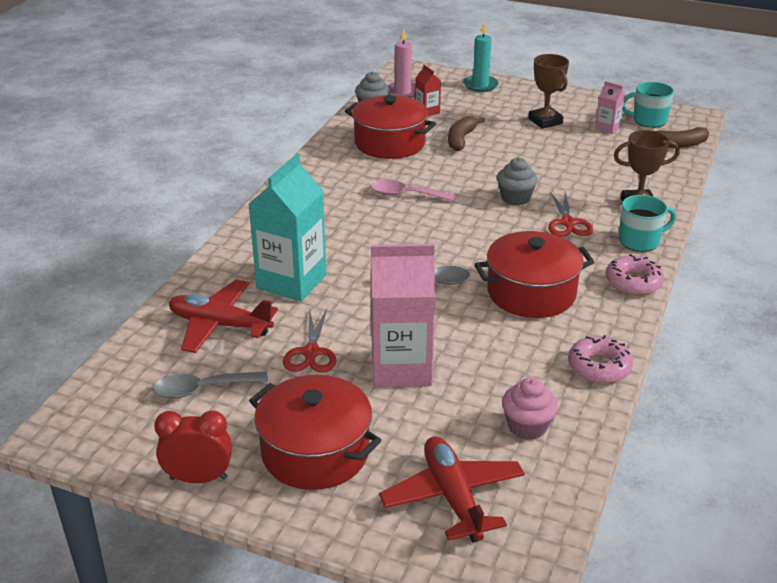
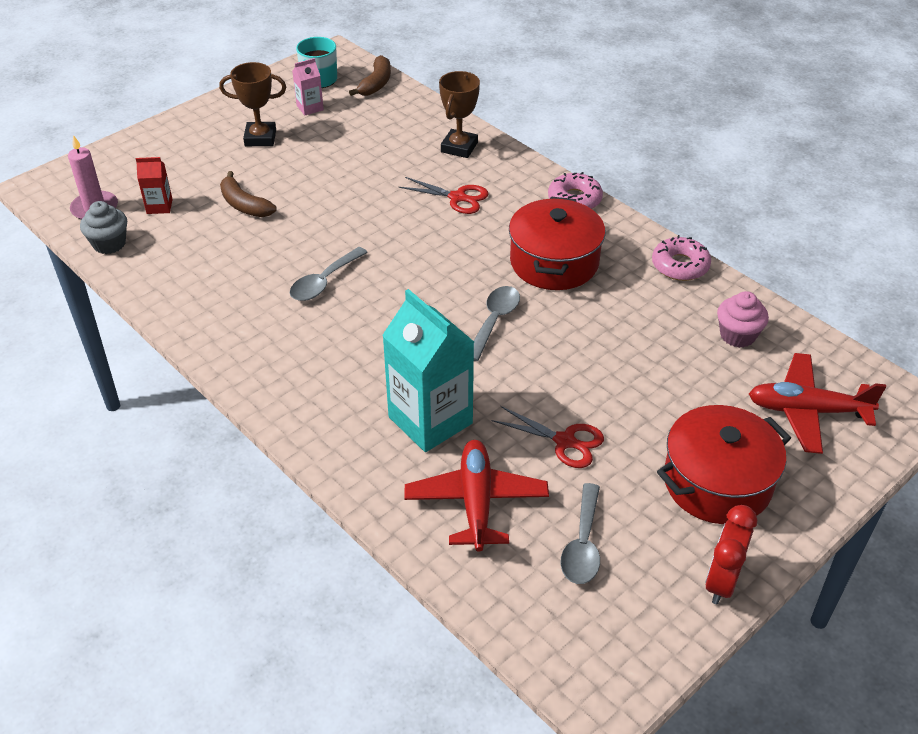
camera: 65 degrees left, 10 degrees up
(219, 325) = (476, 502): red plane -> red plane turned 135 degrees clockwise
(389, 143) = (204, 257): red pot -> none
(401, 368) = (621, 385): pink carton -> none
(406, 195) = (324, 282): pink spoon -> grey spoon
(480, 85) = (139, 149): turquoise candle -> none
(515, 198) = (390, 212): grey cupcake -> none
(640, 241) = (516, 170): turquoise mug -> none

